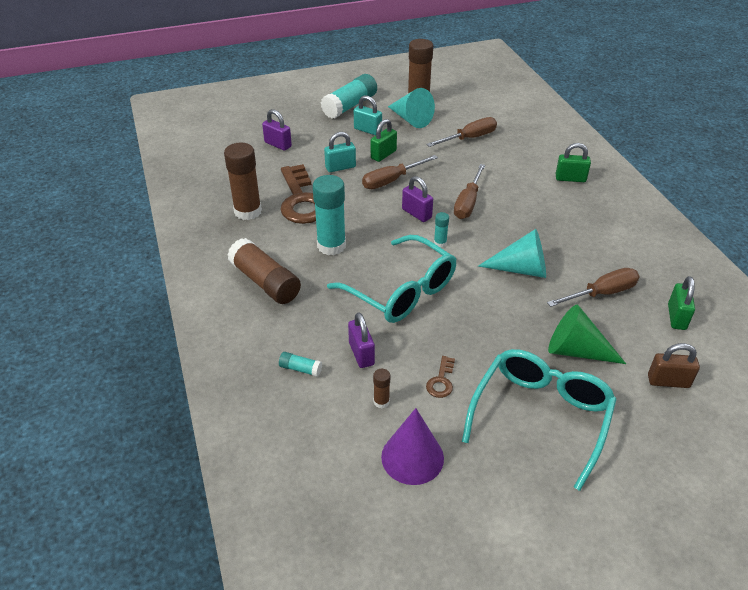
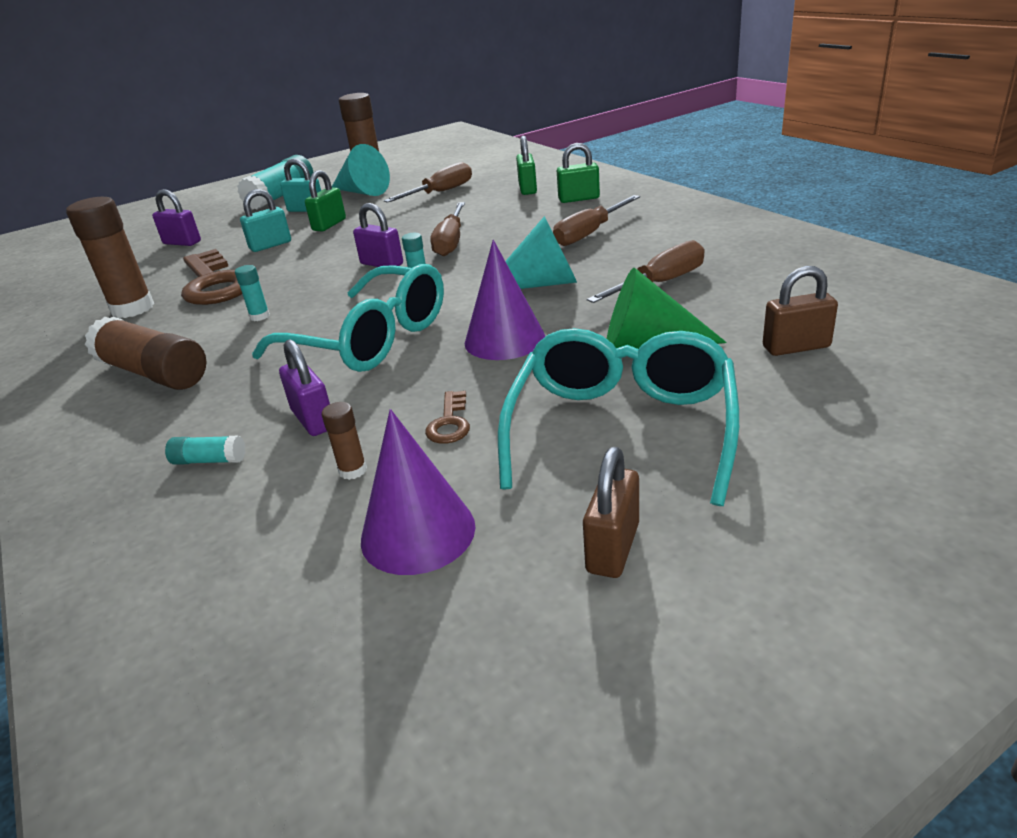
camera: 10 degrees left, 10 degrees down
(331, 246) = (259, 316): turquoise glue stick -> turquoise glue stick, size x0.45
(391, 180) = (343, 243): brown screwdriver -> brown screwdriver (589, 233)
(486, 317) = (504, 339): none -> purple cone
(513, 499) = (613, 548): none -> brown padlock
(676, 317) = (772, 284): green padlock -> green padlock (527, 189)

